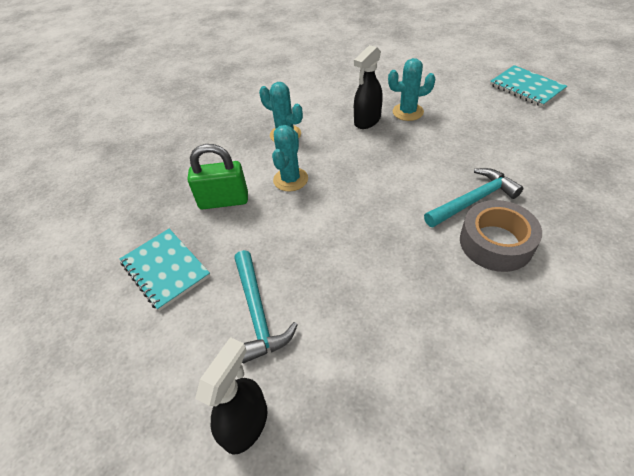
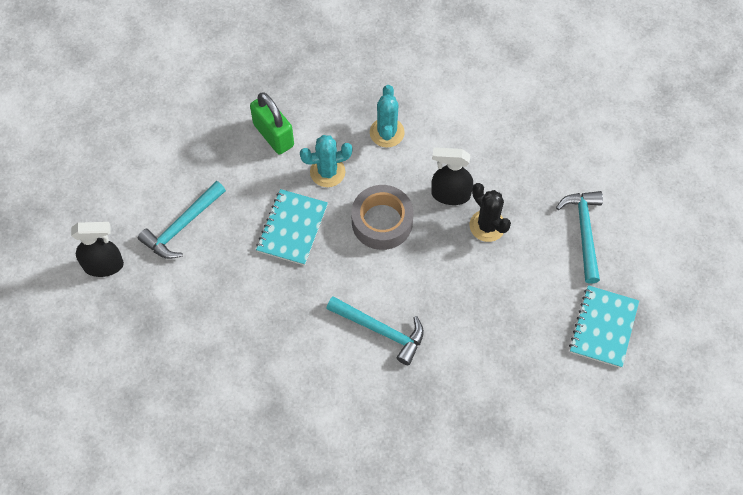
camera: 55 degrees right, 15 degrees up
(165, 269) = (185, 141): turquoise notebook -> turquoise notebook (292, 228)
(408, 112) = (487, 226): turquoise cactus -> black cactus
(442, 74) = (584, 232): none -> turquoise hammer
(495, 243) = (337, 363): grey tape -> grey tape (382, 222)

